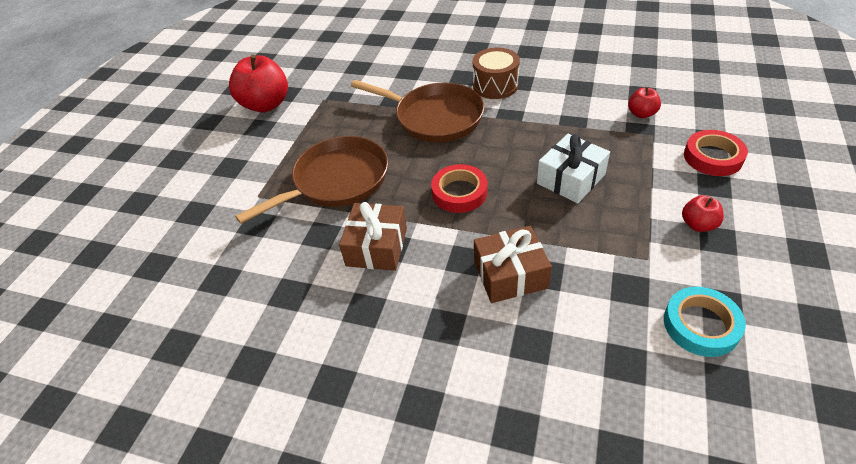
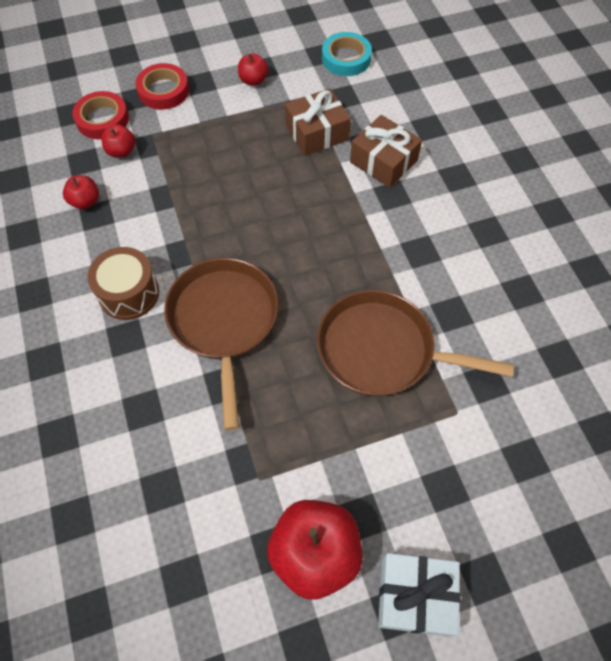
camera: 130 degrees left, 15 degrees up
(377, 247) = (429, 260): brown gift -> brown gift (317, 132)
(459, 192) = (323, 236): red tape -> red tape (102, 119)
(571, 179) = (250, 167): white gift -> white gift (415, 596)
(596, 85) = (85, 201): none -> red apple

